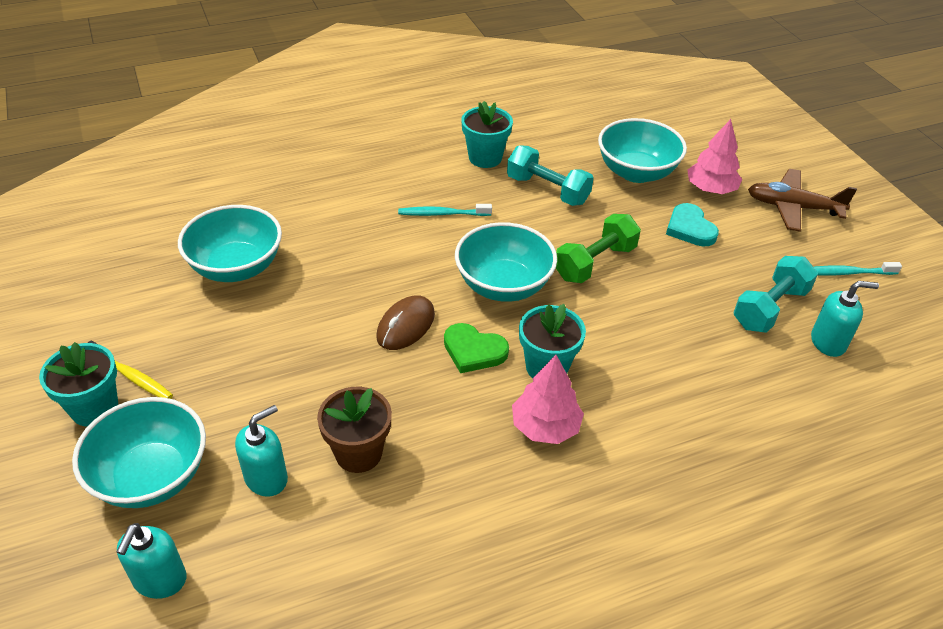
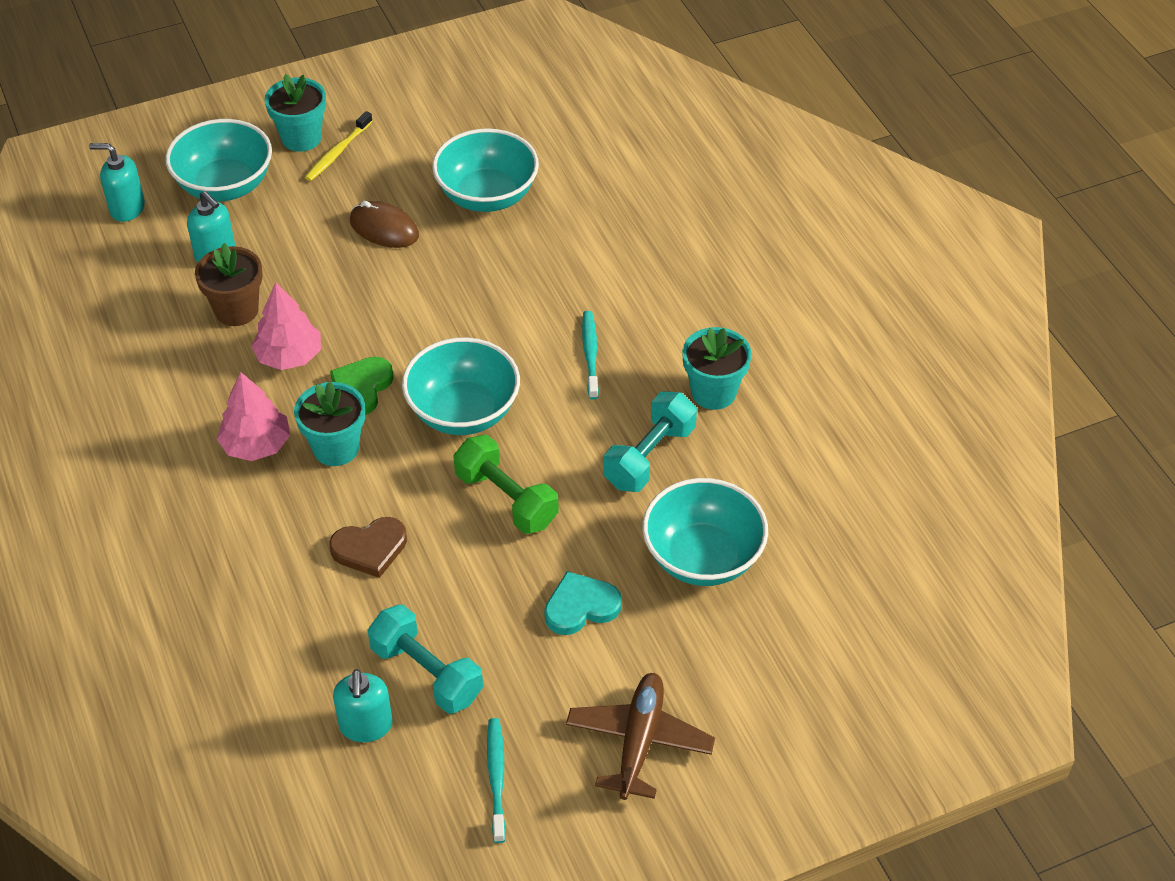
camera: 90 degrees right, 5 degrees up
(406, 326) = (399, 332): brown mouse -> brown mouse (384, 228)
(657, 342) = (370, 549): none -> brown heart
(710, 189) = (672, 643): pink tree -> pink tree (289, 356)

